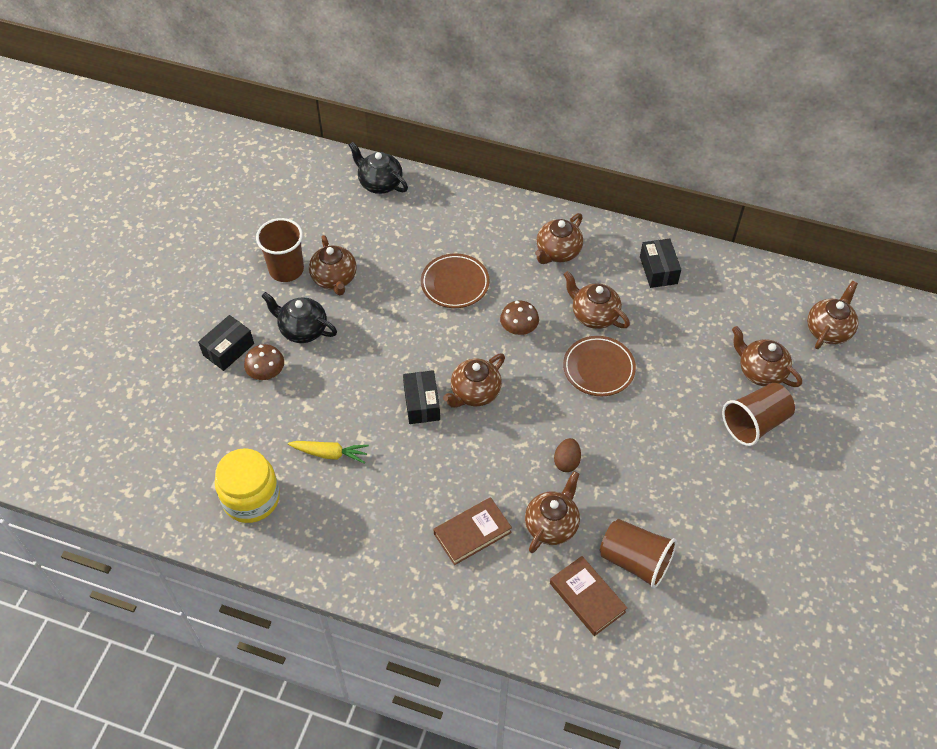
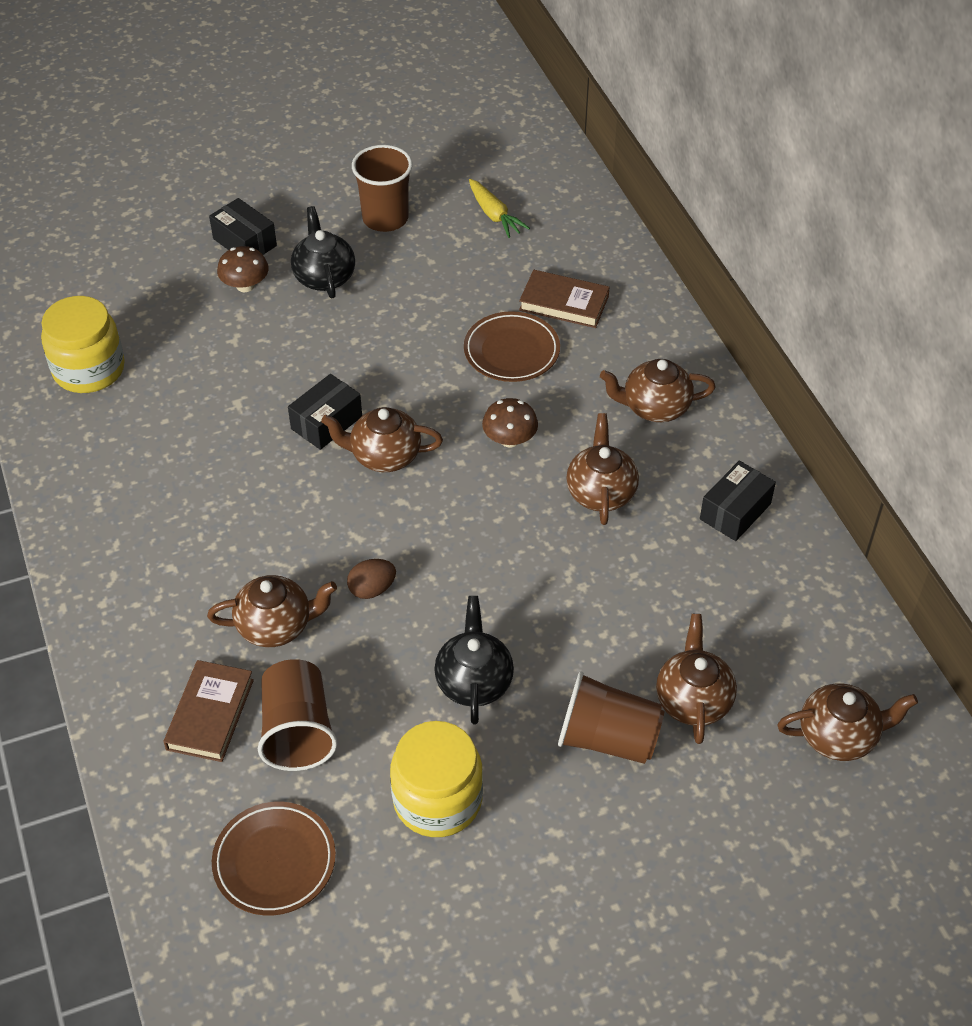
camera: 50 degrees right, 5 degrees down
(228, 349) = (245, 242): black box -> black box turned 45 degrees clockwise
(330, 454) = (194, 392): yellow carrot -> yellow carrot (494, 215)
(334, 279) = (413, 259): brown teapot -> none
(380, 183) = (577, 212): black teapot -> black teapot (474, 681)
(472, 533) = (203, 564): brown book -> brown book (564, 303)
(598, 368) = (529, 541): brown plate -> brown plate (274, 861)
(733, 524) = (437, 800): none -> yellow jar

